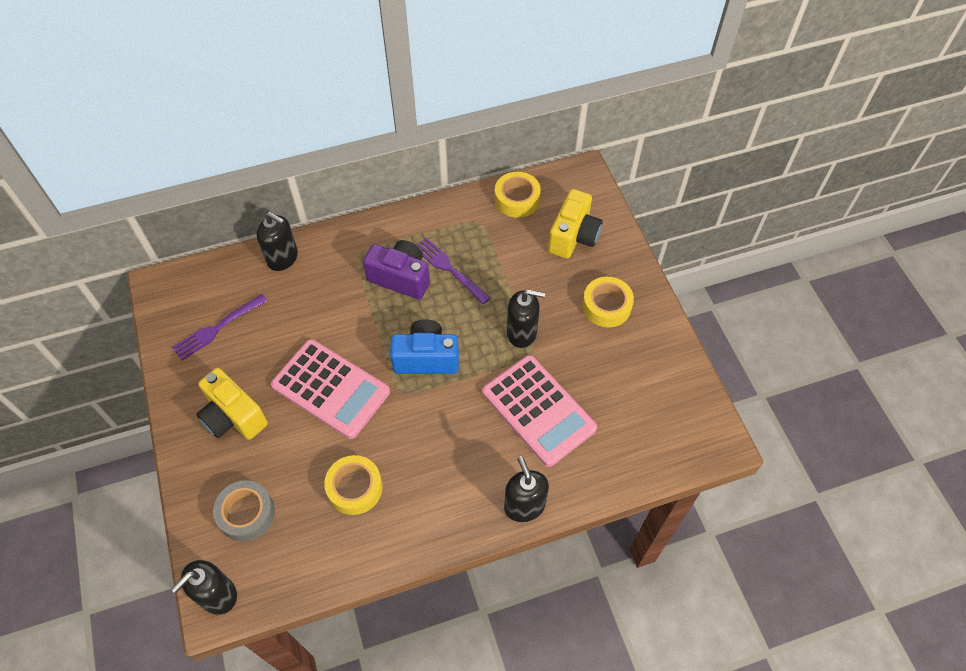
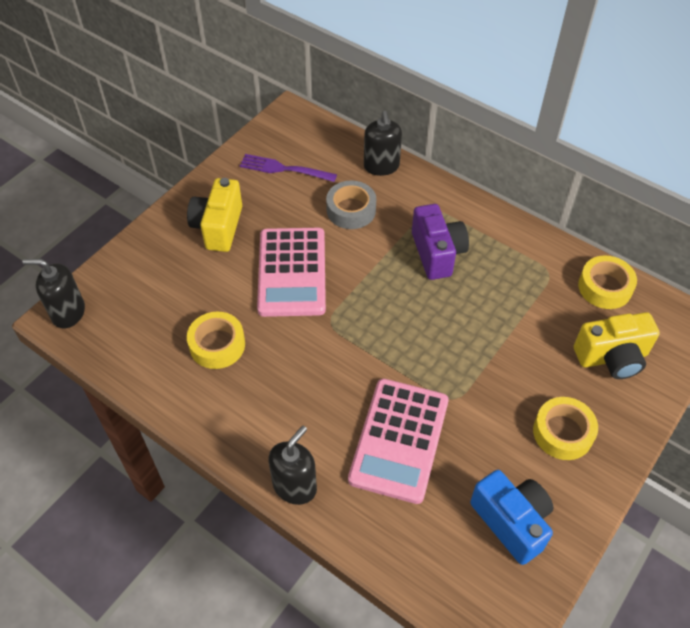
camera: 55 degrees right, 5 degrees down
(246, 513) = (145, 287): grey tape -> grey tape (351, 210)
(426, 358) = (376, 320): blue camera -> blue camera (511, 522)
(450, 269) = (479, 282): purple fork -> none
(522, 332) = (467, 377): black soap dispenser -> none

